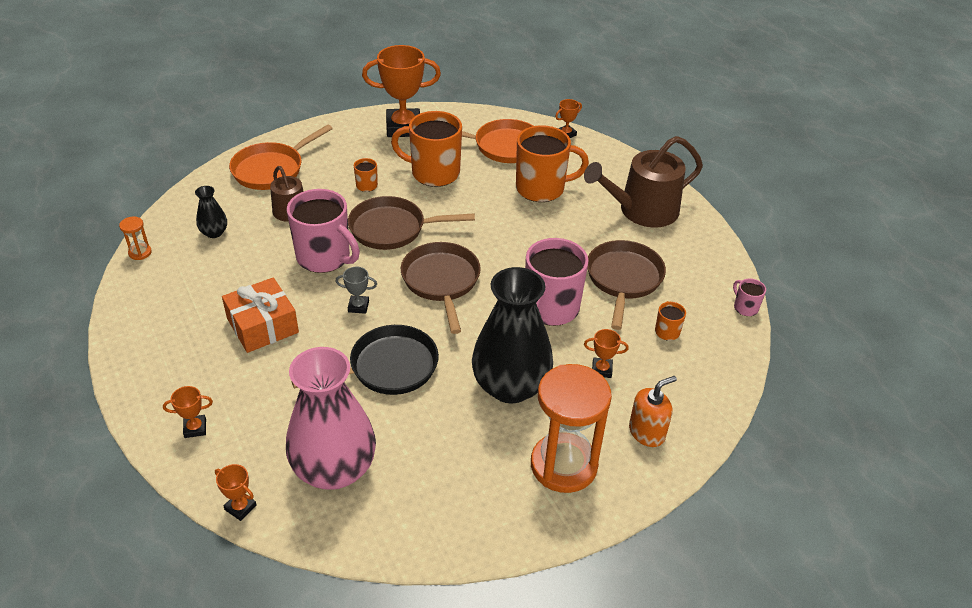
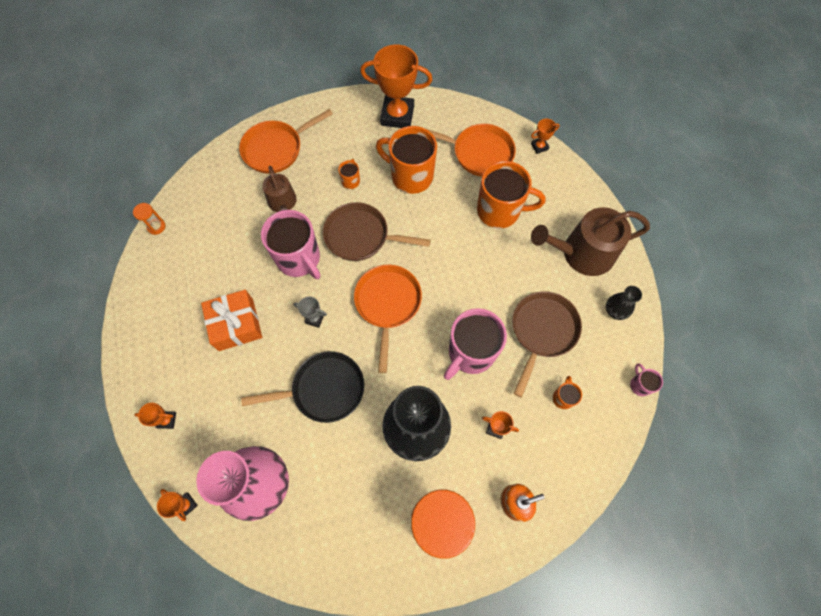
camera: 15 degrees right, 25 degrees up
(214, 232) = (217, 214): black vase -> black vase (615, 311)
(441, 281) = (387, 304): brown pan -> orange pan

